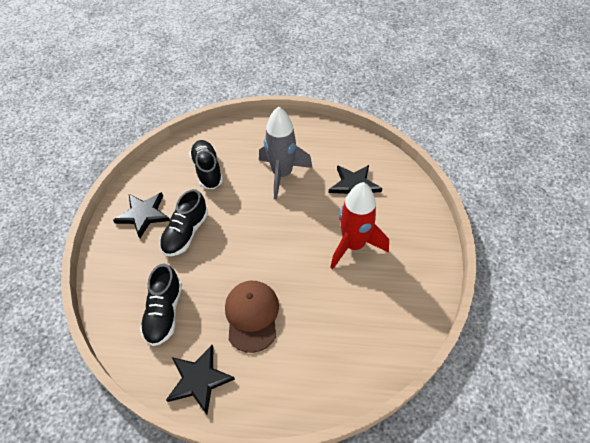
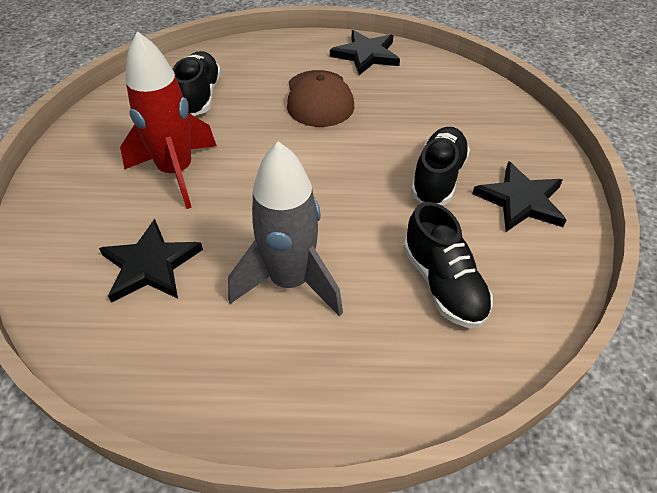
camera: 175 degrees right, 5 degrees down
(164, 312) = (426, 97): black shoe -> black shoe (199, 96)

